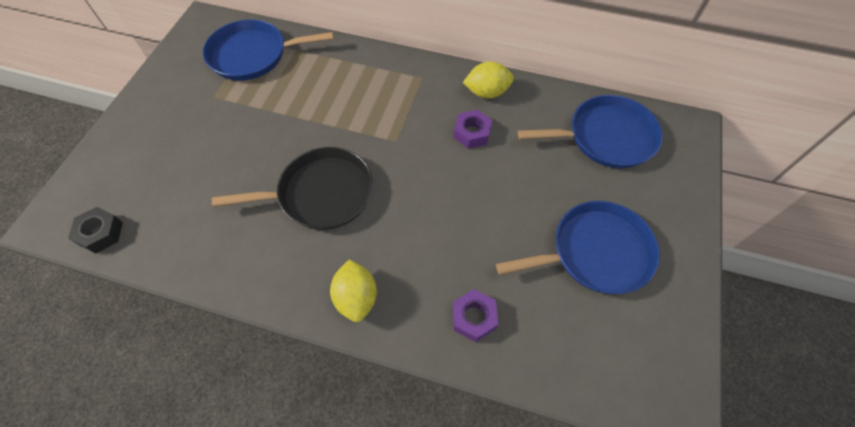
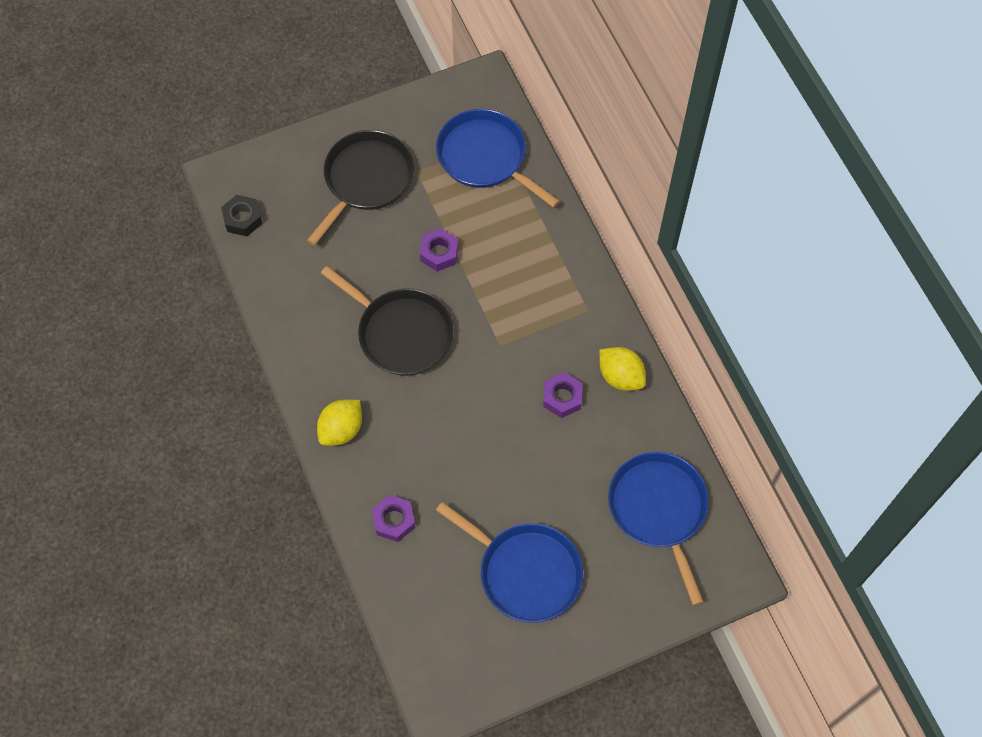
camera: 50 degrees right, 5 degrees up
(180, 129) = (366, 180): none -> black pan
(287, 127) = (439, 253): none -> purple nut
(606, 137) = (659, 509): blue pan -> blue pan turned 150 degrees counterclockwise

